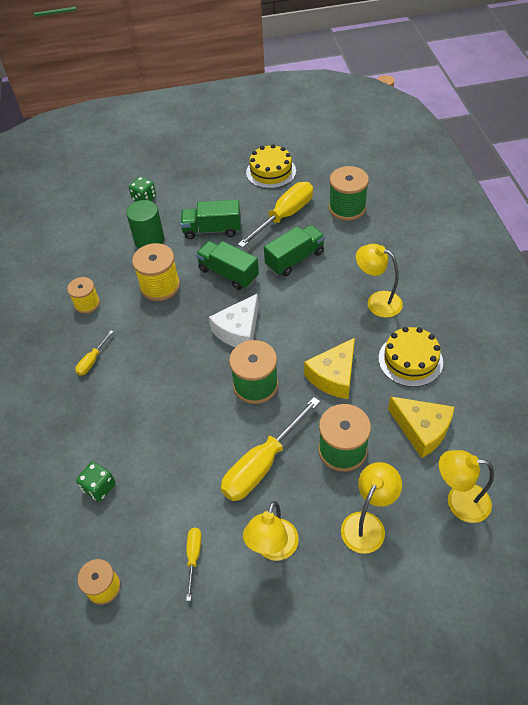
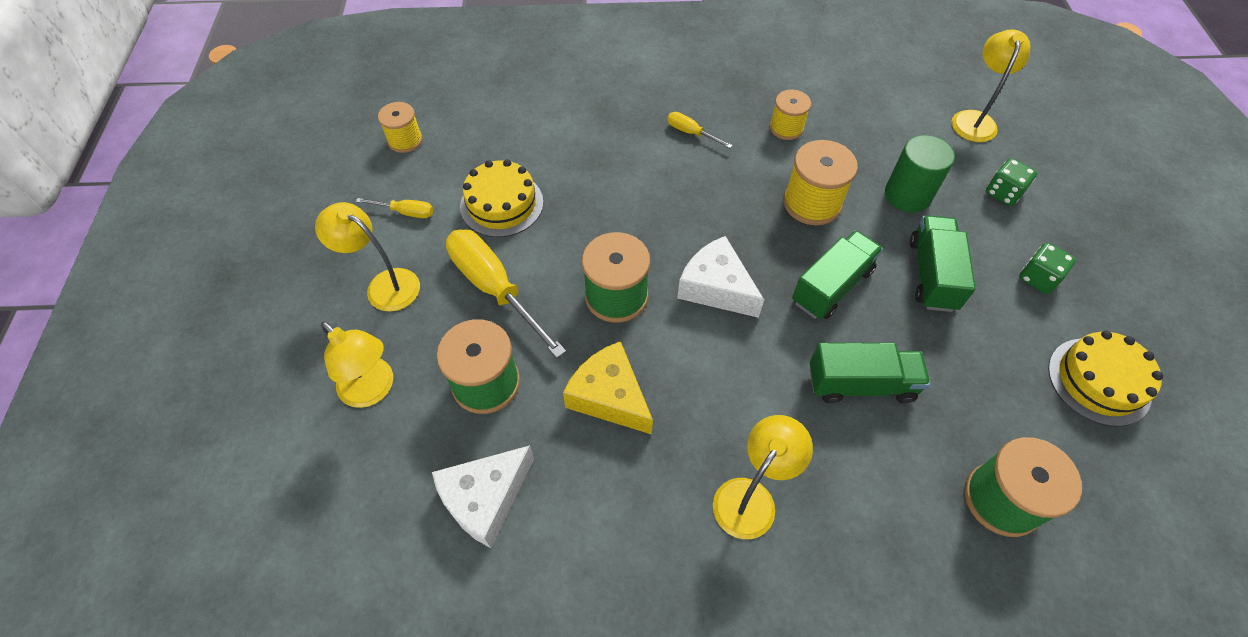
camera: 95 degrees right, 5 degrees up
(99, 487) = (516, 138): green dice -> green dice (1038, 278)
(284, 216) = (971, 385): yellow screwdriver -> none
(295, 259) = (860, 384): green truck -> green truck turned 60 degrees counterclockwise
(410, 360) = (616, 518): yellow cake -> yellow cake (501, 204)
(422, 429) = (485, 499): yellow cheese -> white cheese
(459, 501) = (358, 517): yellow lamp -> yellow lamp (974, 119)

